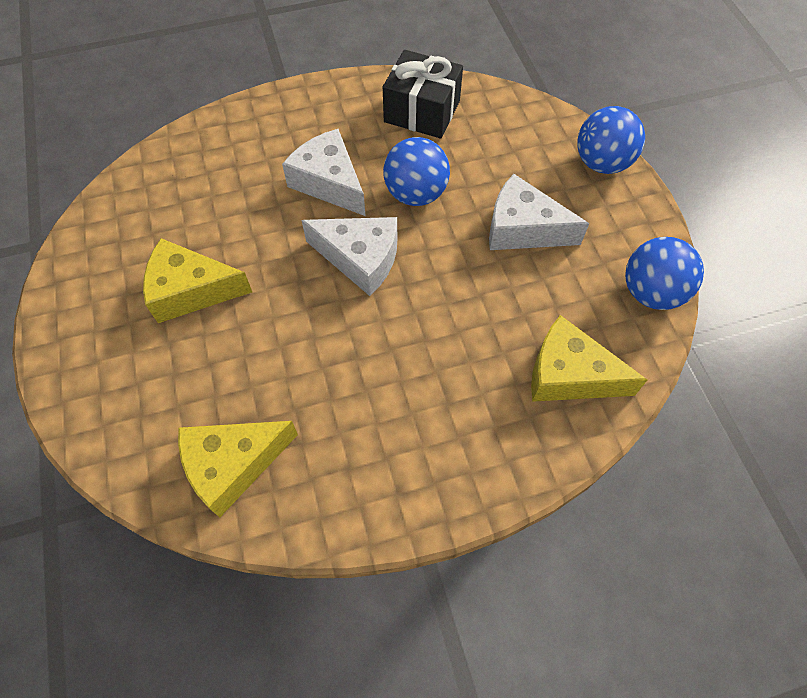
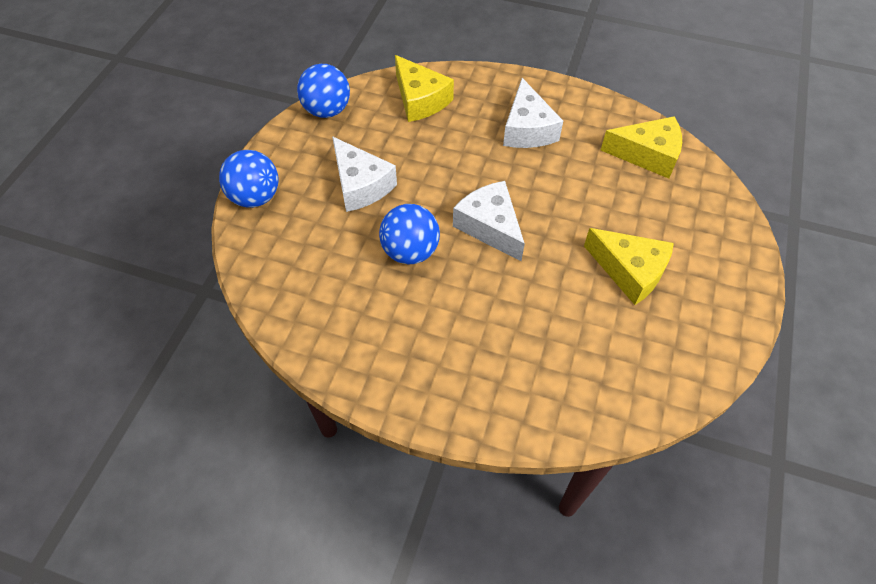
camera: 145 degrees left, 5 degrees down
(329, 183) = (470, 300): white cheese -> white cheese (527, 129)
(422, 111) = (338, 322): black gift -> none

